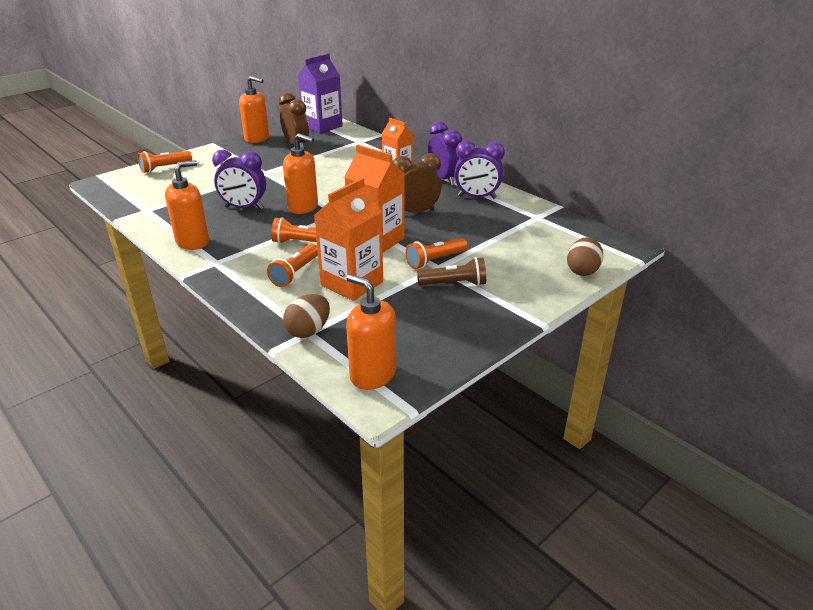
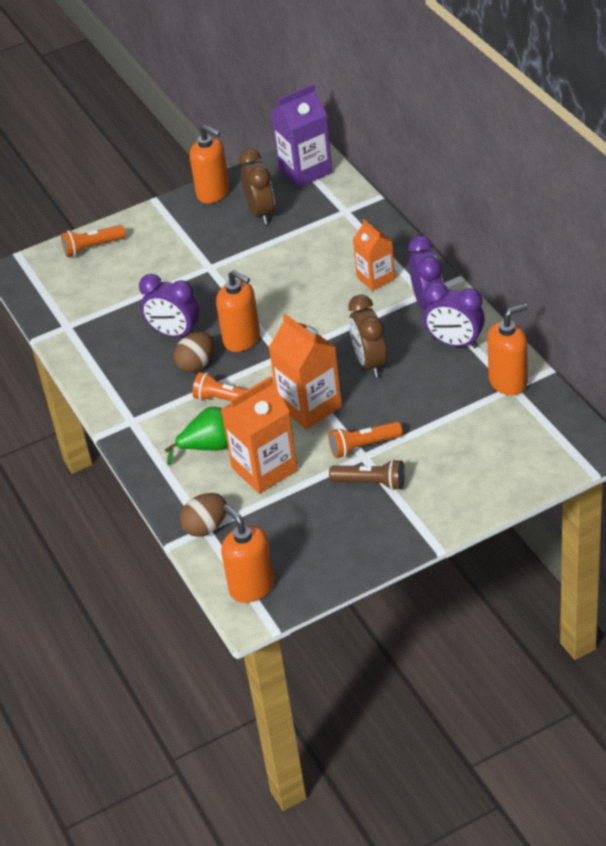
camera: 20 degrees right, 10 degrees up
(193, 242) = (111, 386): orange soap dispenser -> orange soap dispenser (508, 382)
(295, 273) = (210, 447): orange flashlight -> green pear
(415, 212) = (370, 363): brown clock -> brown clock turned 105 degrees counterclockwise
(582, 271) = (520, 481): brown egg -> brown egg (196, 364)

